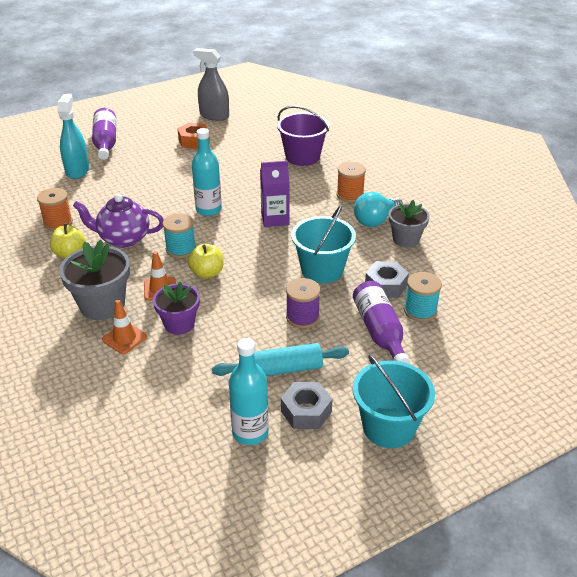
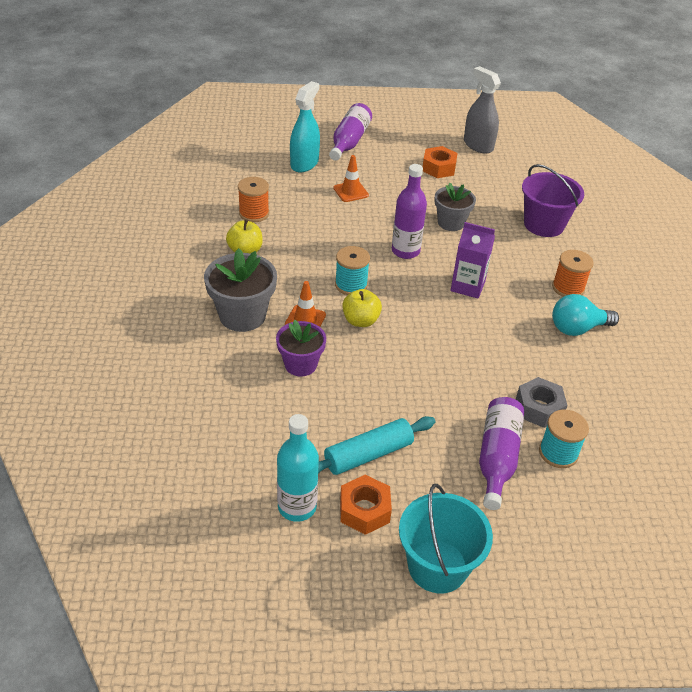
camera: 25 degrees right, 5 degrees up
(123, 239) = (303, 253): purple teapot -> none
(124, 338) = (241, 358): orange traffic cone -> orange traffic cone (351, 192)
(208, 209) = (405, 251): turquoise bottle -> purple bottle
(281, 369) = (368, 454): turquoise rolling pin -> turquoise rolling pin turned 45 degrees counterclockwise
(302, 317) = (426, 407): purple spool -> none
(306, 411) = (364, 510): grey nut -> orange nut
(322, 270) = (480, 363): turquoise bucket -> none
(406, 239) = (597, 364): grey flower pot -> grey flower pot (451, 223)

